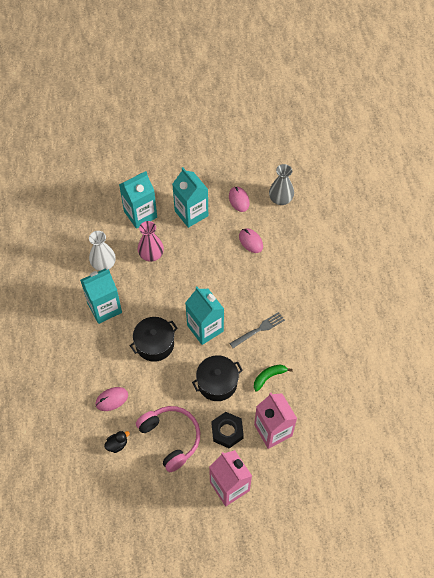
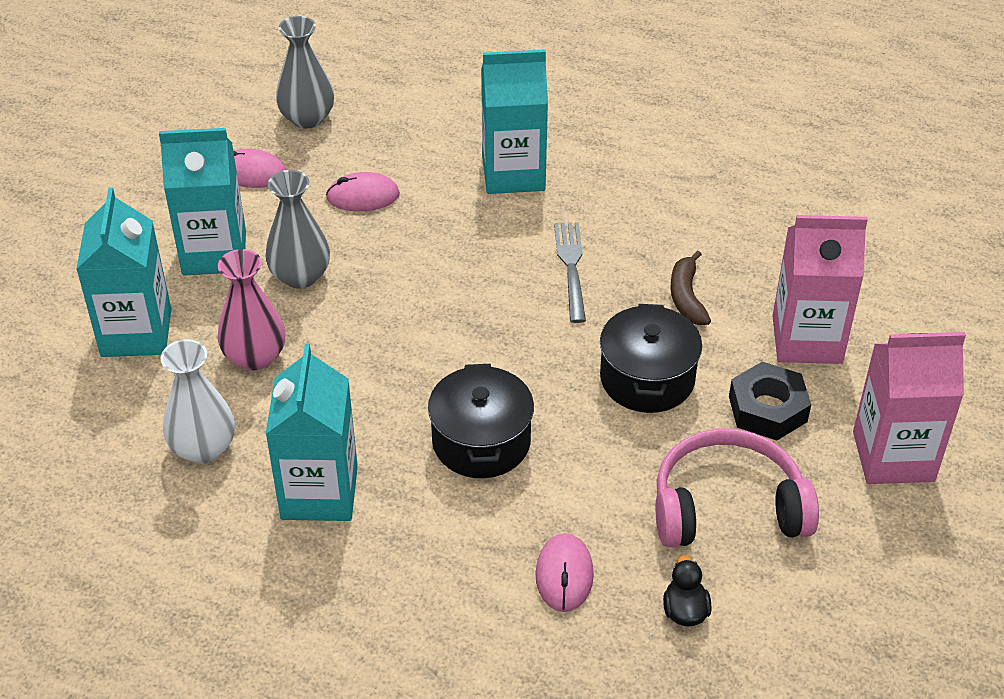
camera: 60 degrees left, 15 degrees down
(197, 245) = (300, 276): none -> grey vase
(205, 328) = (506, 344): turquoise carton -> turquoise carton (513, 173)
(269, 377) = (687, 297): green banana -> brown banana

